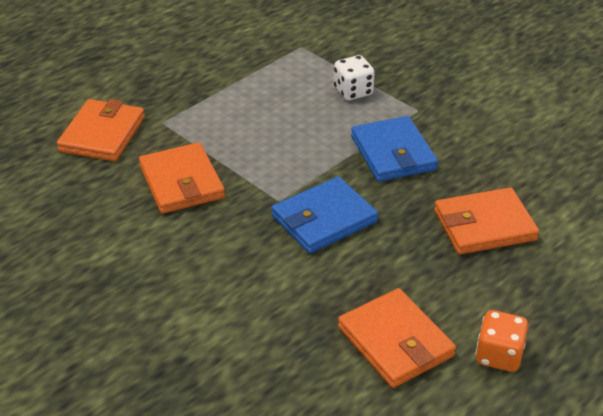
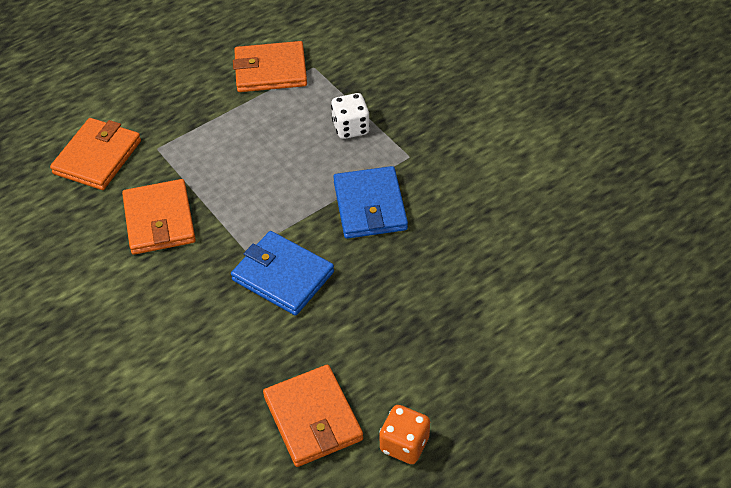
camera: 10 degrees right, 10 degrees up
(324, 219) = (283, 276): blue wallet -> blue wallet turned 60 degrees clockwise
(484, 225) = (434, 299): orange wallet -> orange wallet (270, 70)

